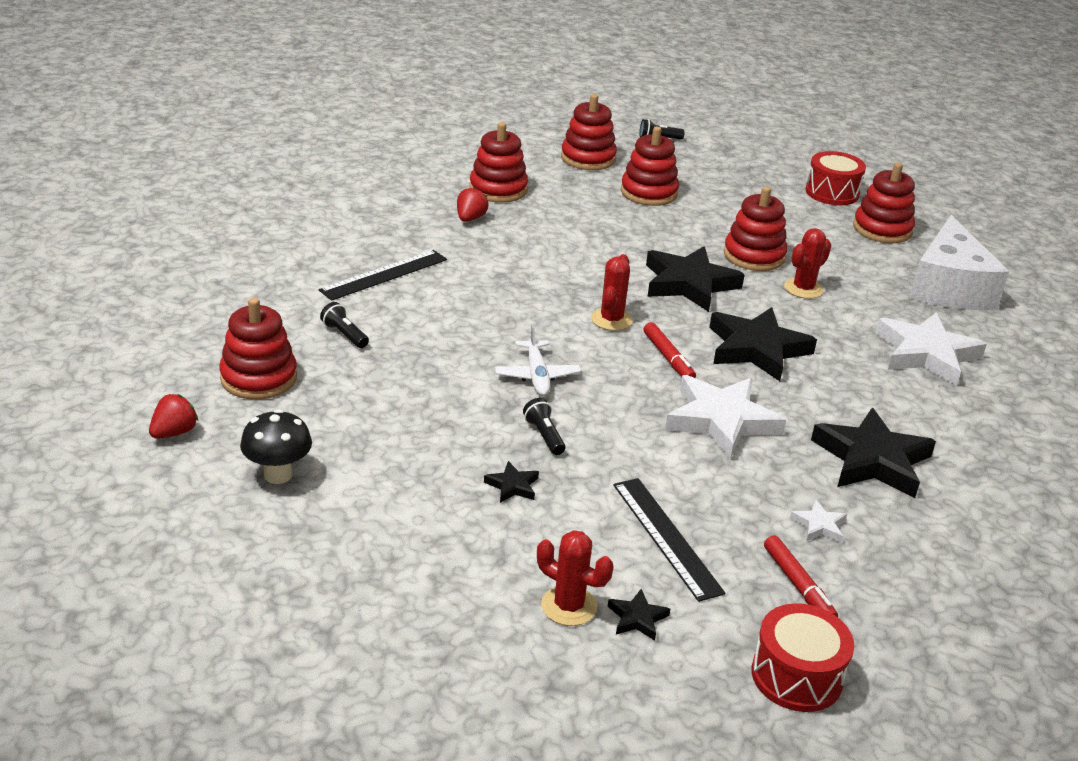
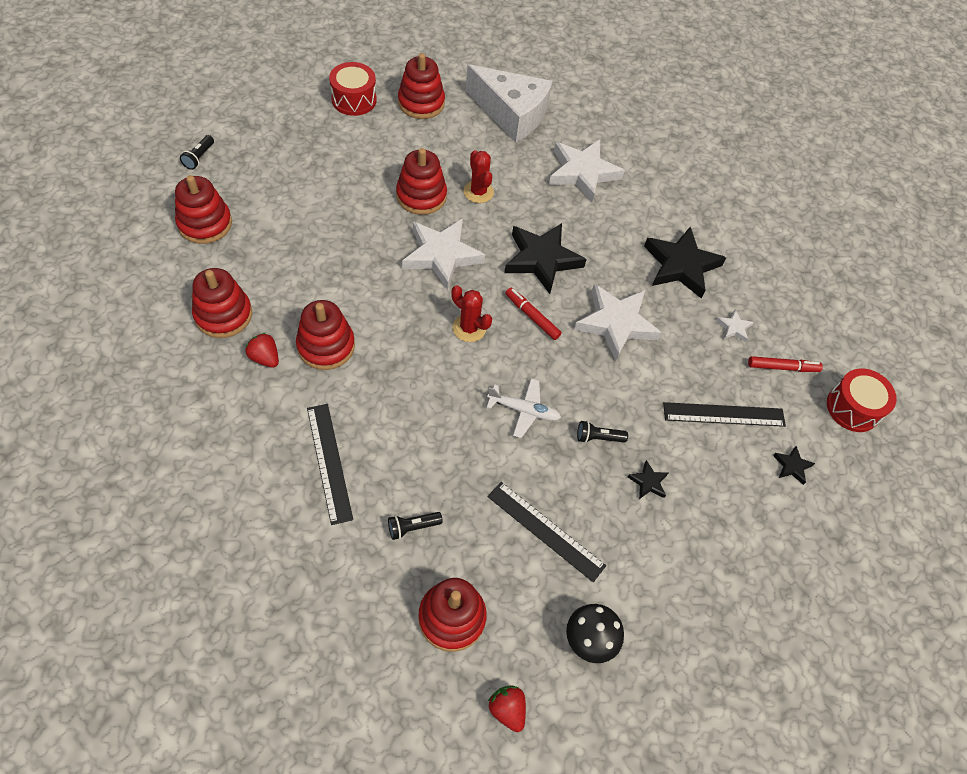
camera: 70 degrees left, 25 degrees up
(395, 419) = (545, 530): none -> black ruler
(569, 606) = (774, 499): red cactus -> none
(648, 193) = (290, 211): red stacking toy -> red stacking toy (326, 346)
(668, 358) = (532, 317): red marker -> red marker turned 135 degrees counterclockwise
(689, 284) = (441, 255): black star -> white star

